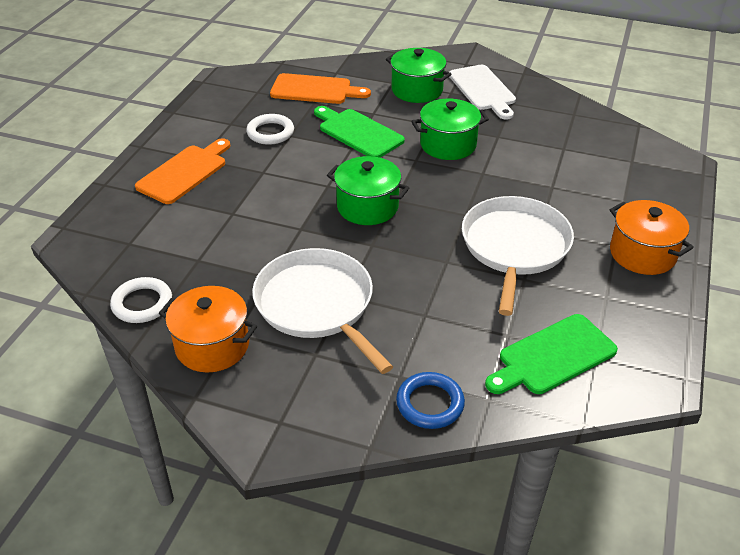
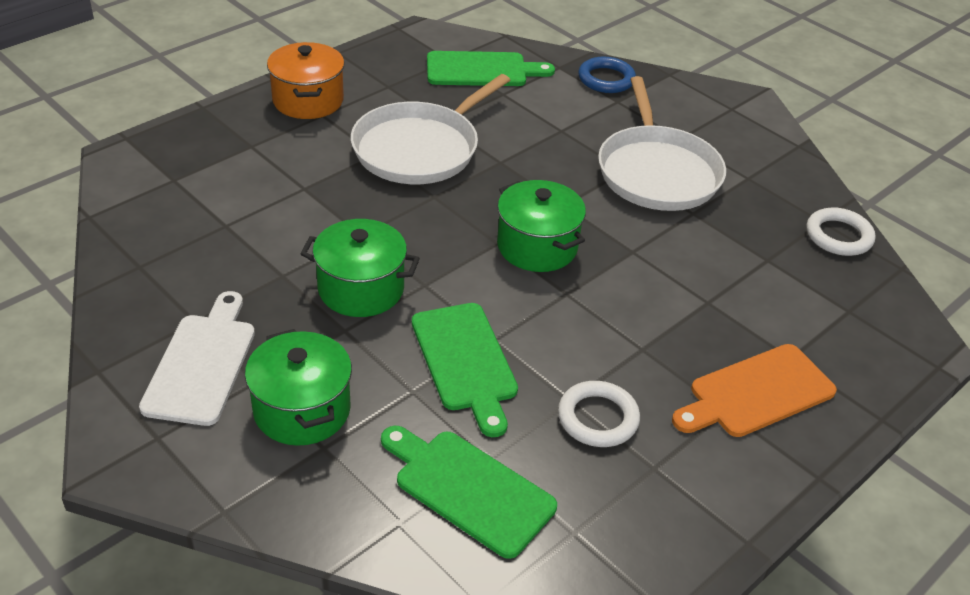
camera: 155 degrees left, 0 degrees up
(212, 345) = (773, 175): orange pot -> none
(315, 90) = (469, 489): orange cutting board -> green cutting board

